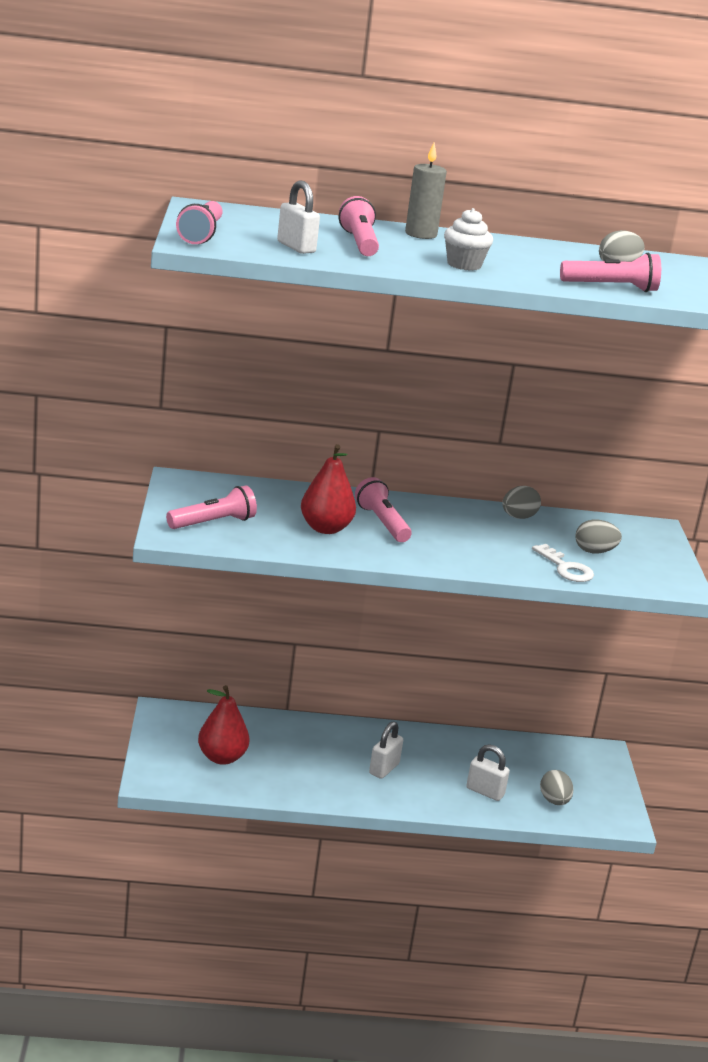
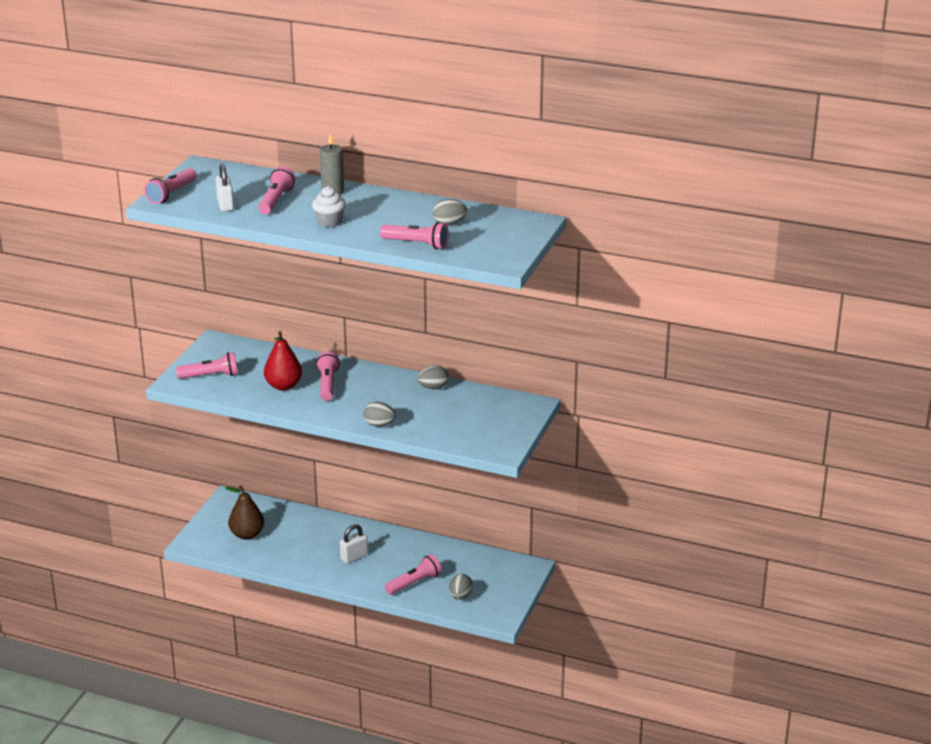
camera: 25 degrees right, 5 degrees up
(222, 757) = (247, 535): red pear -> brown pear
(485, 792) = (414, 583): white padlock -> pink flashlight
(565, 568) = (428, 430): white key -> none
(594, 551) = (464, 419): grey egg -> grey egg (379, 425)

